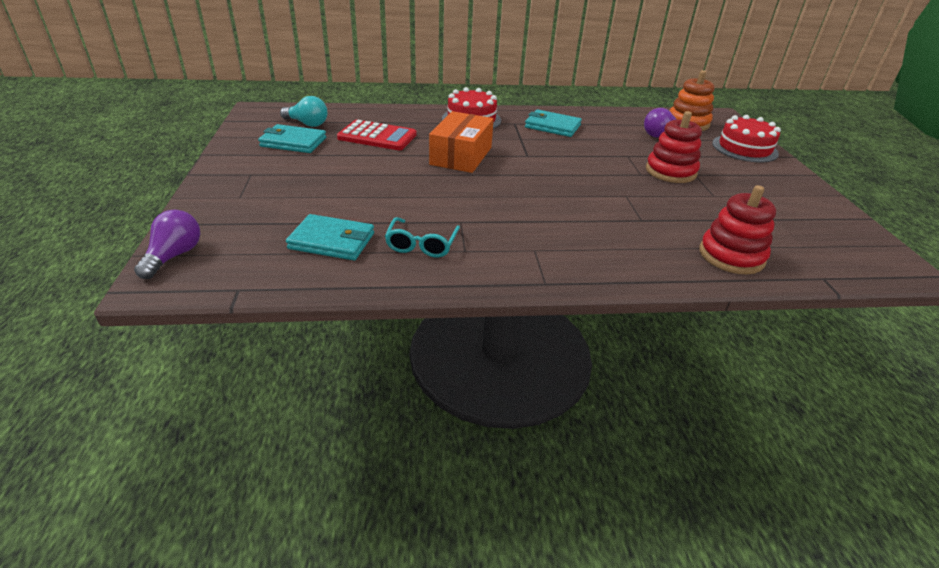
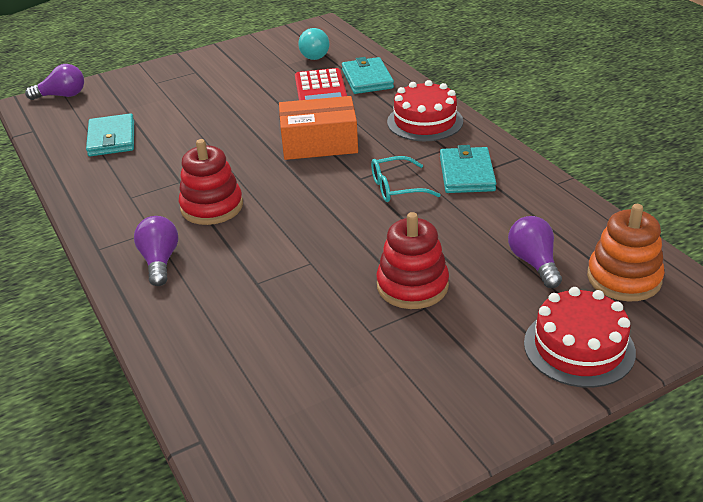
camera: 70 degrees right, 0 degrees up
(293, 142) = (269, 64): turquoise wallet -> turquoise wallet (367, 79)
(421, 245) = (128, 175): turquoise glasses -> turquoise glasses (396, 188)
(587, 254) = (160, 261): none -> purple light bulb
(731, 256) = (212, 359): red stacking toy -> red stacking toy (212, 207)

